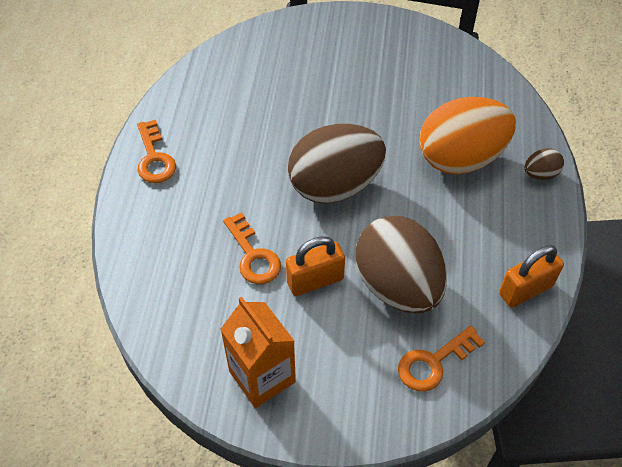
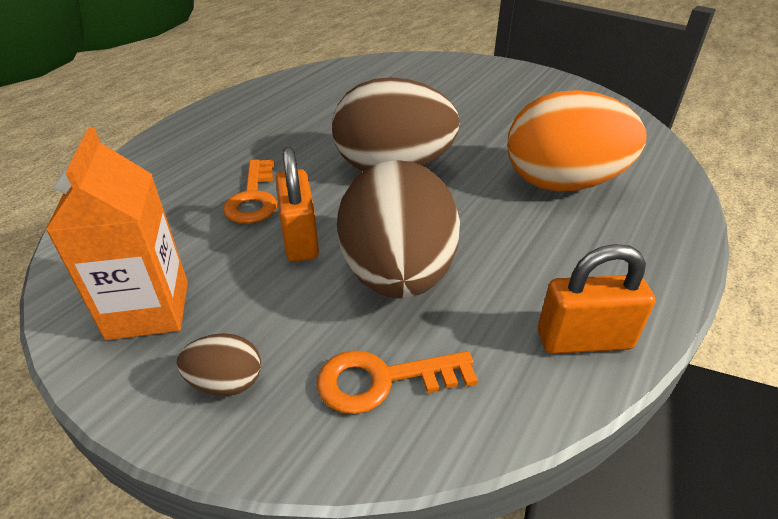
camera: 25 degrees right, 15 degrees down
(154, 158) = (235, 108): orange key -> none
(315, 280) = (300, 239): orange padlock -> orange padlock turned 75 degrees clockwise
(540, 174) = (667, 224): brown egg -> brown egg (226, 382)

